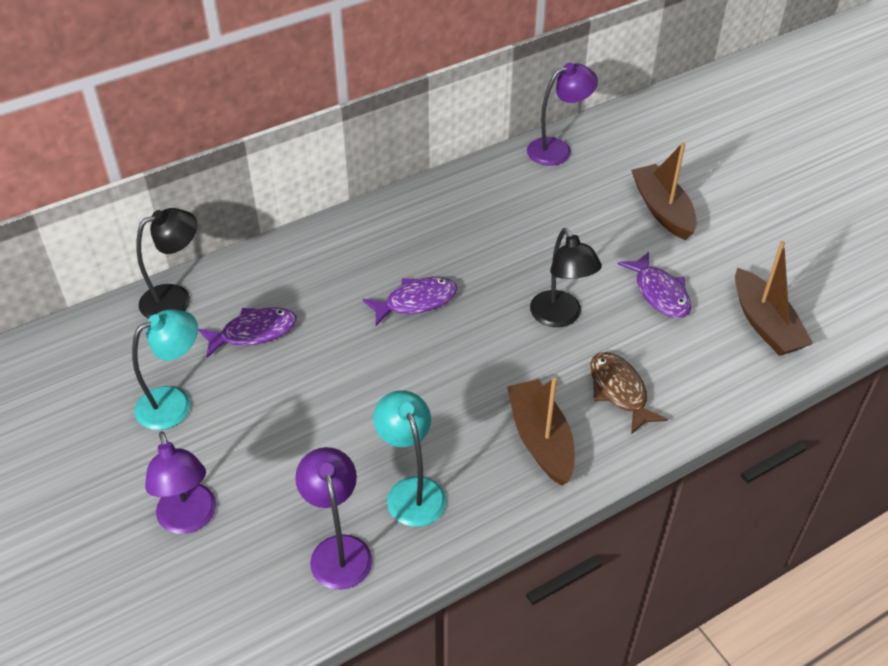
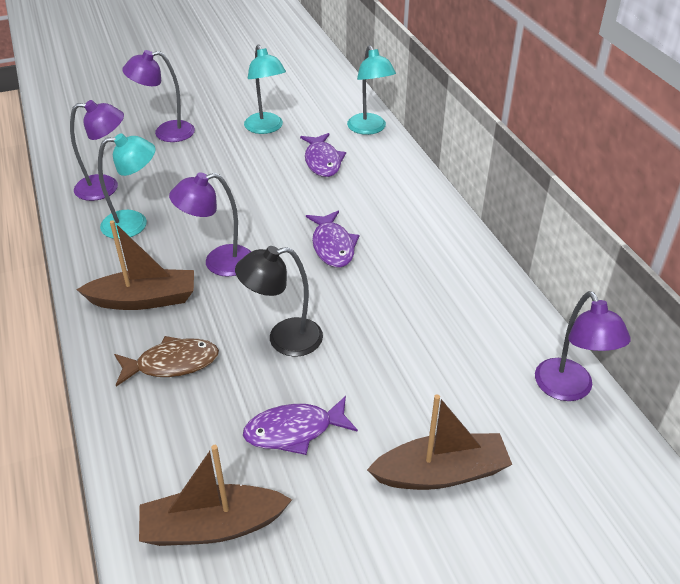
camera: 100 degrees right, 5 degrees down
(175, 298) = (369, 129): black lamp -> turquoise lamp
(465, 390) = (218, 263): none -> purple lamp

